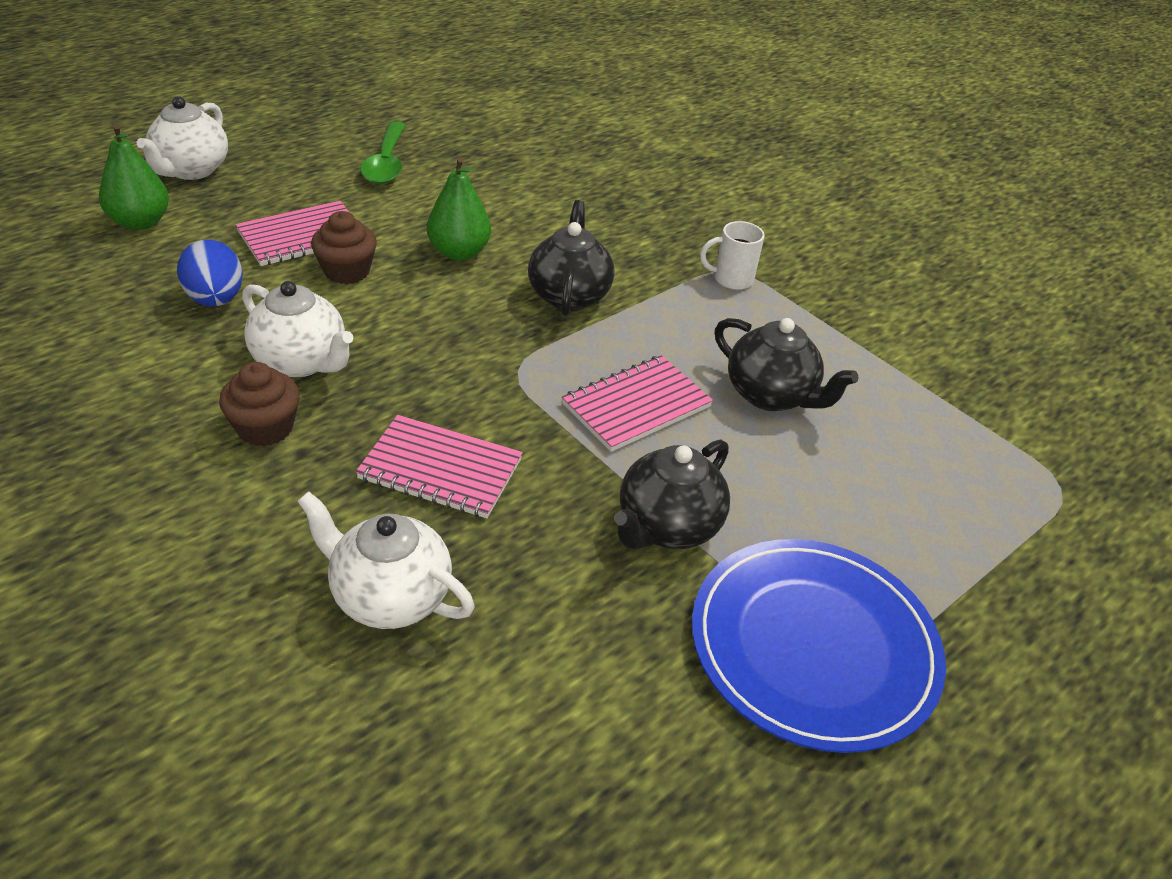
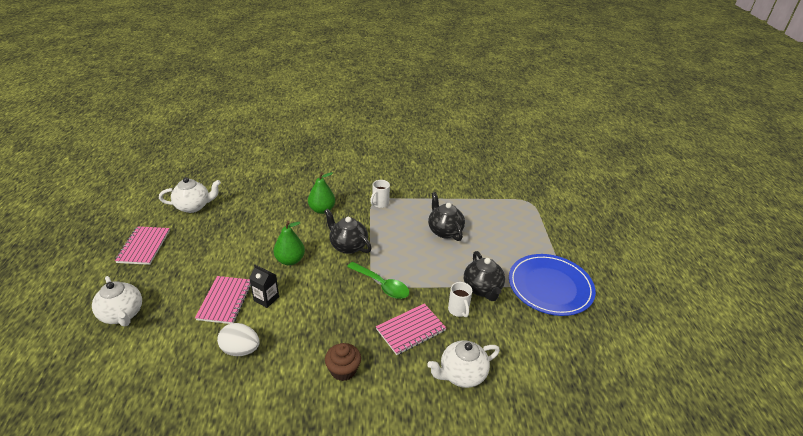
camera: 50 degrees left, 5 degrees down
(140, 222) = (146, 352): green pear -> green pear (322, 210)
(215, 299) = (240, 350): blue egg -> white egg
(301, 362) = (312, 340): white teapot -> white teapot (193, 206)
(347, 271) = (266, 299): brown cupcake -> black carton
(386, 163) = (200, 248): green spoon -> green spoon (382, 285)
(564, 515) = (458, 310): none -> white mug
(636, 405) = (422, 263): pink notebook -> pink notebook (144, 246)
(771, 395) = (444, 231): black teapot -> black teapot turned 105 degrees counterclockwise

